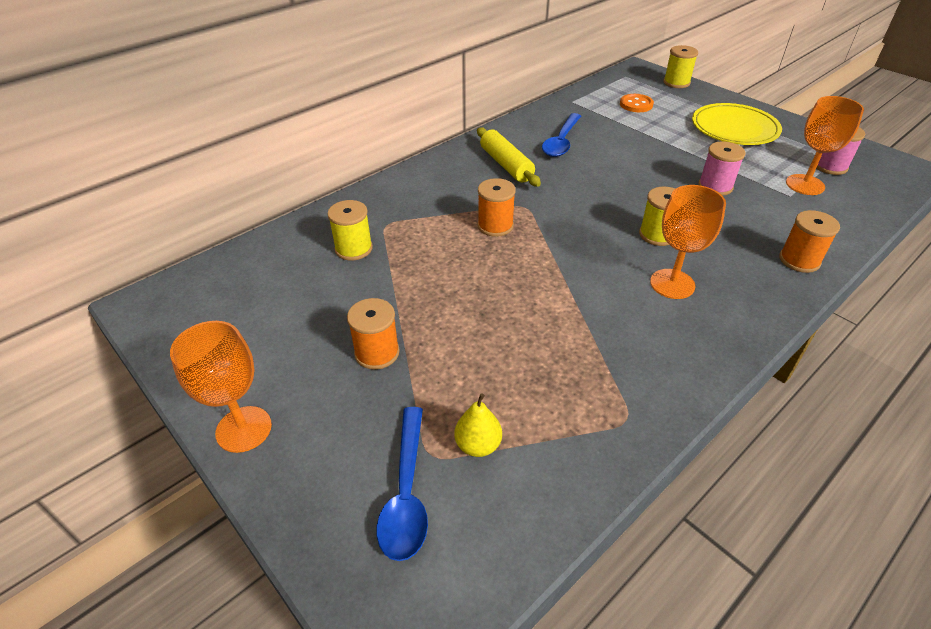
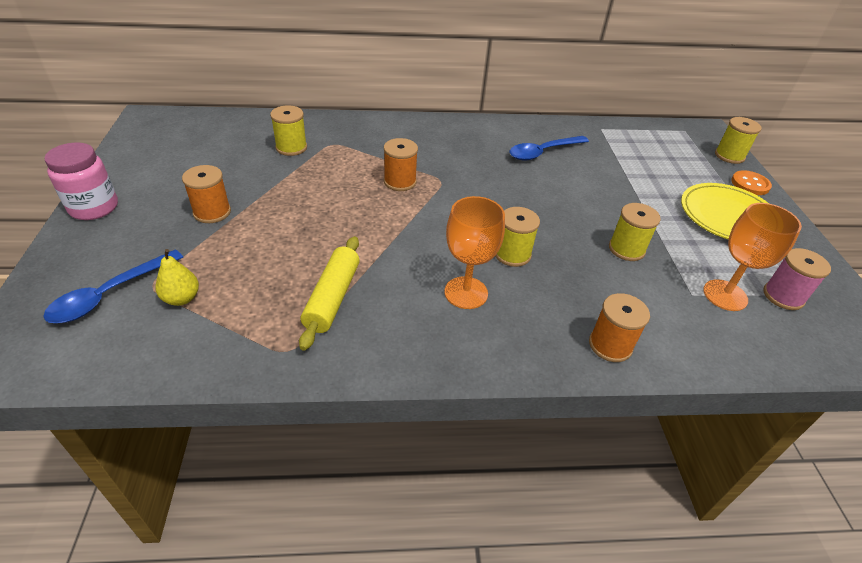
camera: 35 degrees right, 0 degrees up
(244, 429) = (94, 208): orange goblet -> pink jar
(506, 165) = (472, 147): yellow rolling pin -> yellow rolling pin (332, 298)
(636, 104) = (657, 155): orange button -> orange button (750, 184)
(715, 186) = (626, 249): pink spool -> yellow spool

